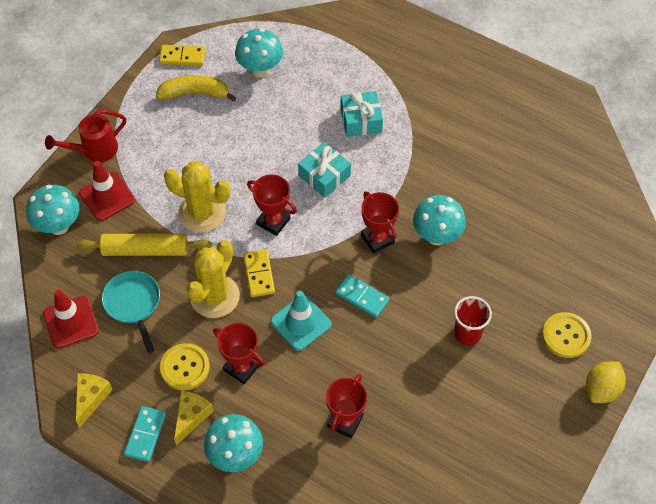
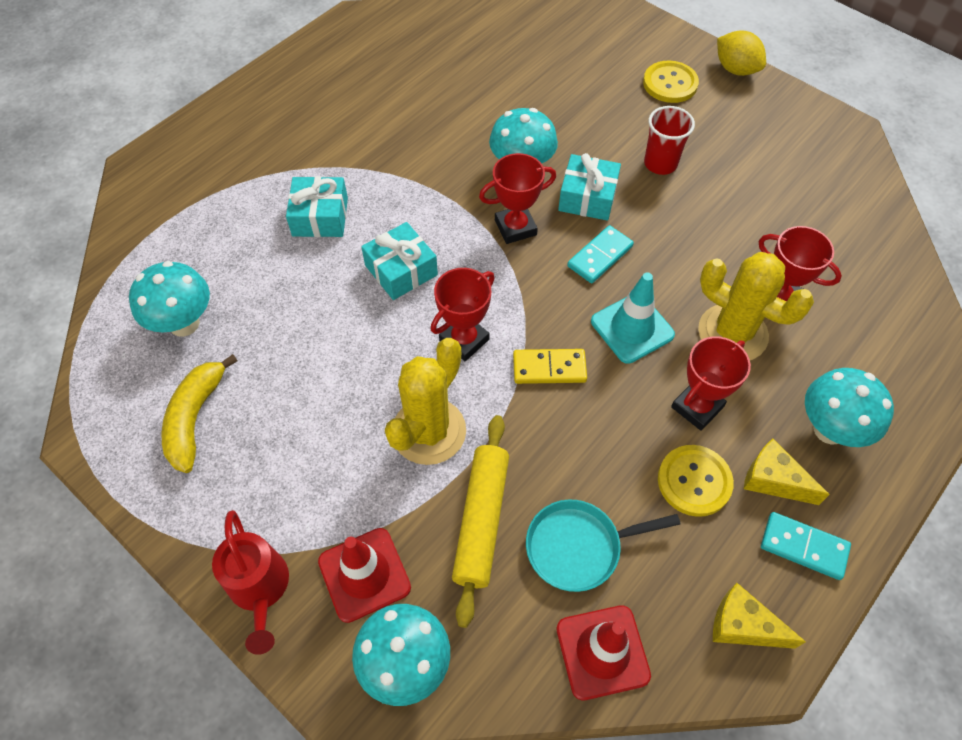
camera: 80 degrees left, 0 degrees up
(182, 57) = (111, 430): yellow domino -> none
(215, 296) = (578, 429): yellow cactus -> yellow cactus (732, 333)
(418, 284) = (587, 197): none -> turquoise gift

